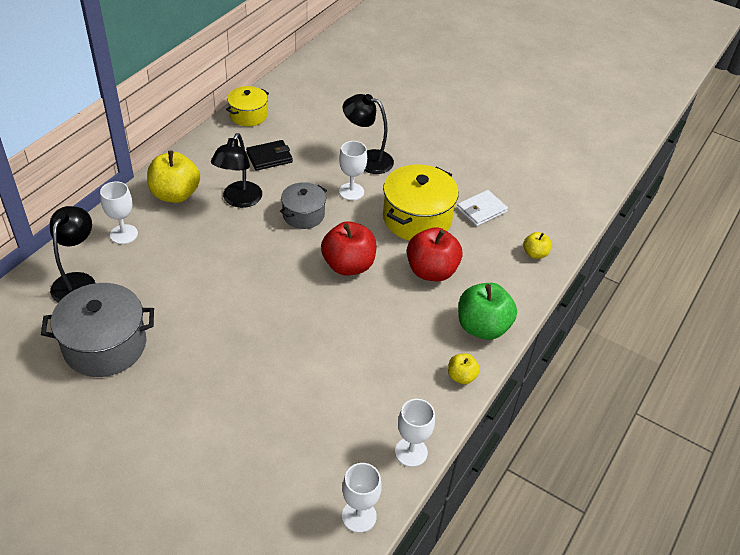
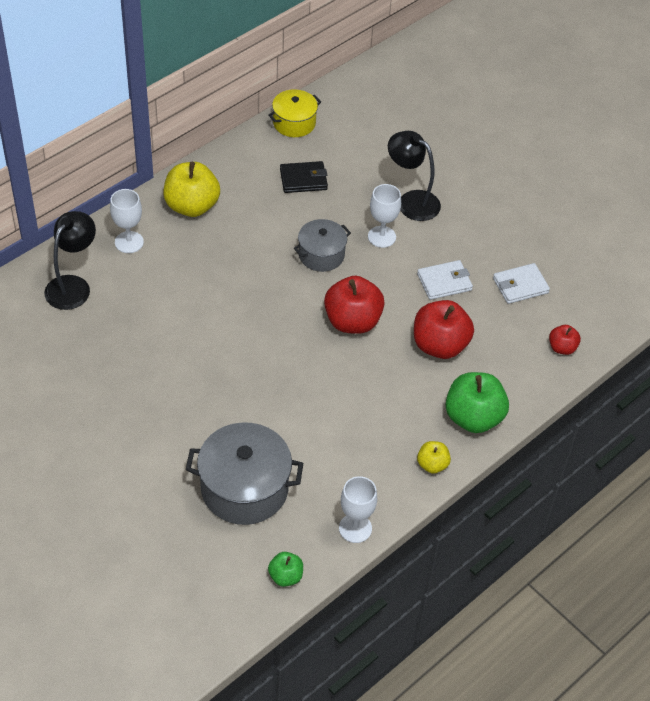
camera: 15 degrees right, 5 degrees up
(105, 345) = (86, 358): grey pot -> grey pot (244, 488)
(239, 200) = (257, 225): black lamp -> none
(359, 516) = (285, 576): white goblet -> green apple
(417, 218) = (444, 282): yellow pot -> white wallet
(535, 254) = (562, 348): yellow apple -> red apple

